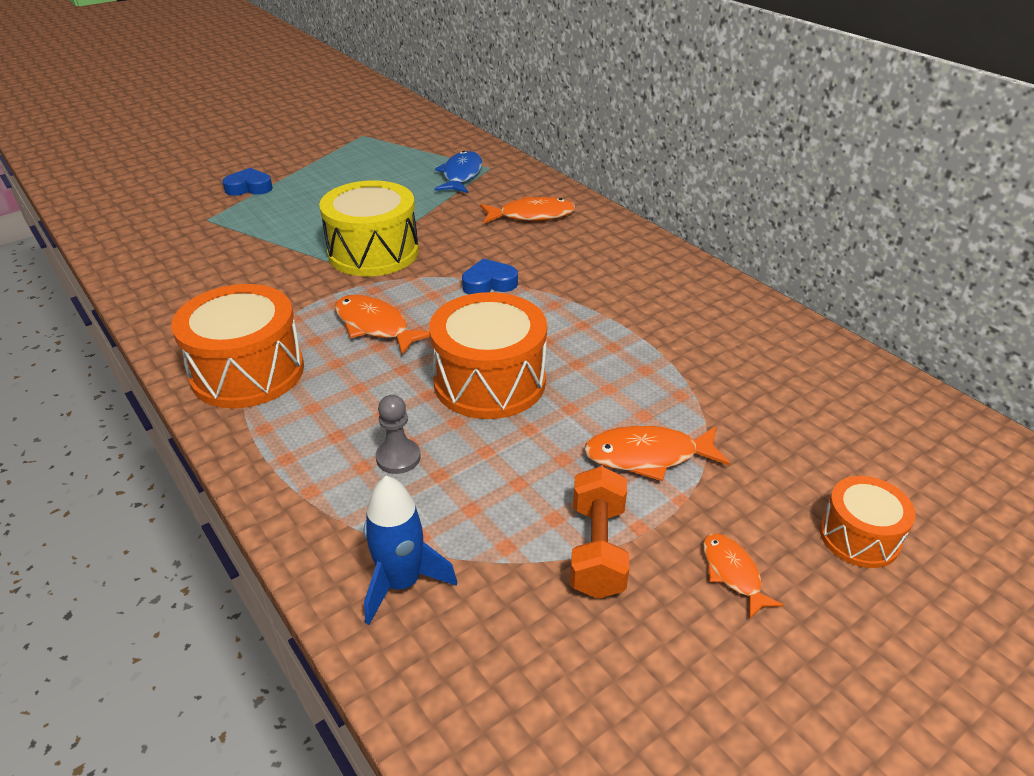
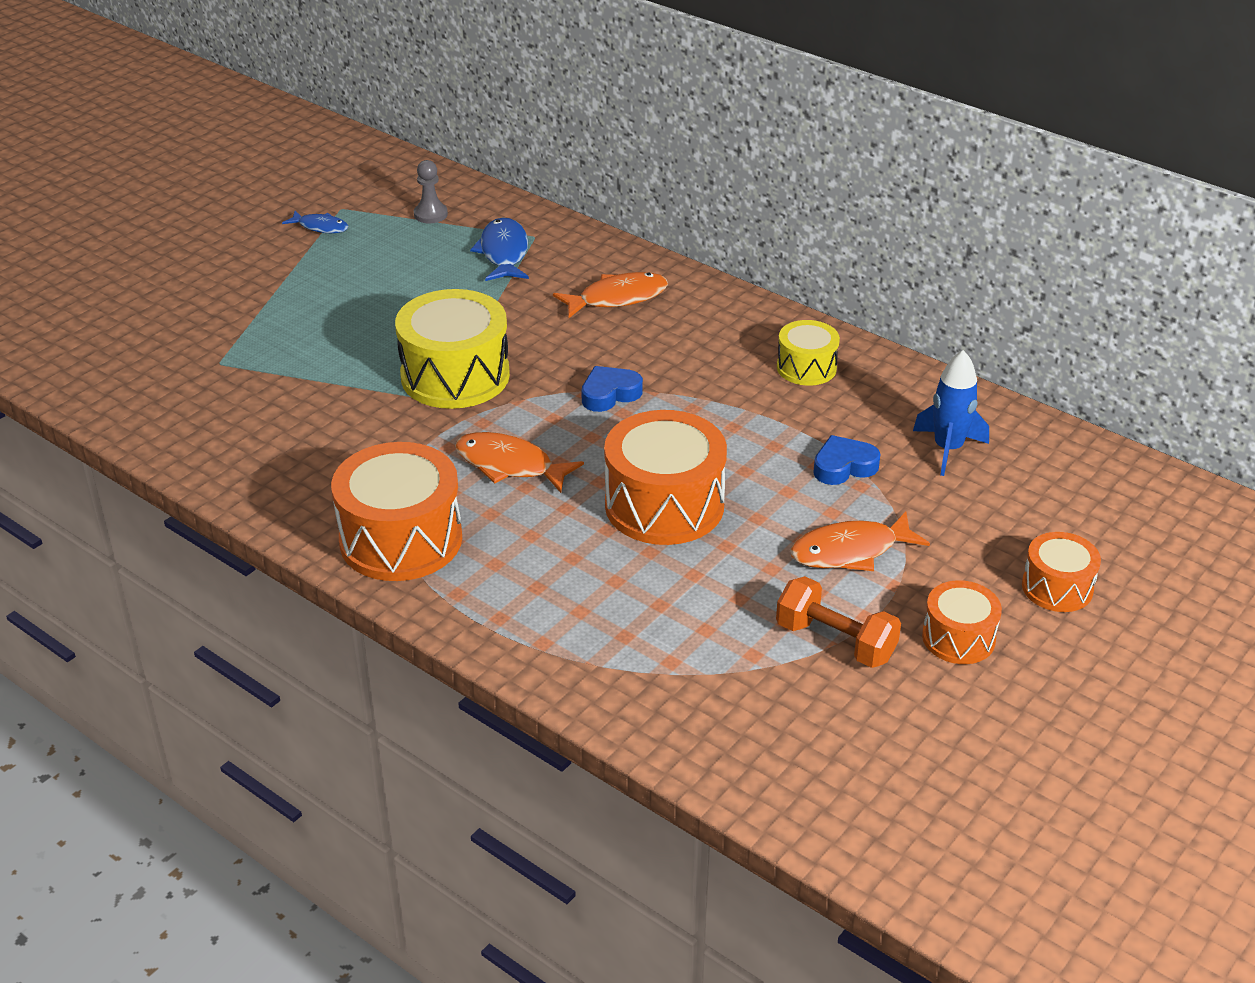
camera: 15 degrees left, 0 degrees up
(249, 188) = (242, 310): blue heart -> blue heart (844, 466)
(340, 144) = (320, 227): none -> blue fish
(398, 458) = (611, 596): grey pawn -> grey pawn (430, 214)
(402, 583) = (675, 702): blue rocket -> blue rocket (948, 449)
(597, 549) = (835, 641): orange dumbbell -> orange dumbbell turned 45 degrees counterclockwise
(667, 287) = (806, 367): none -> yellow drum
(732, 573) = (958, 638): orange fish -> orange drum

